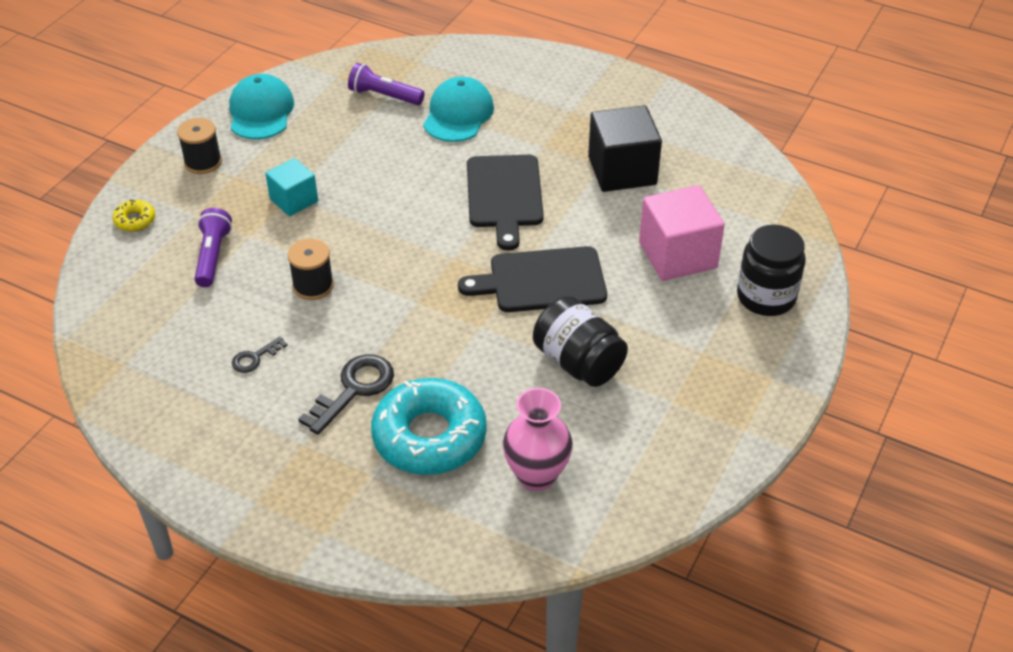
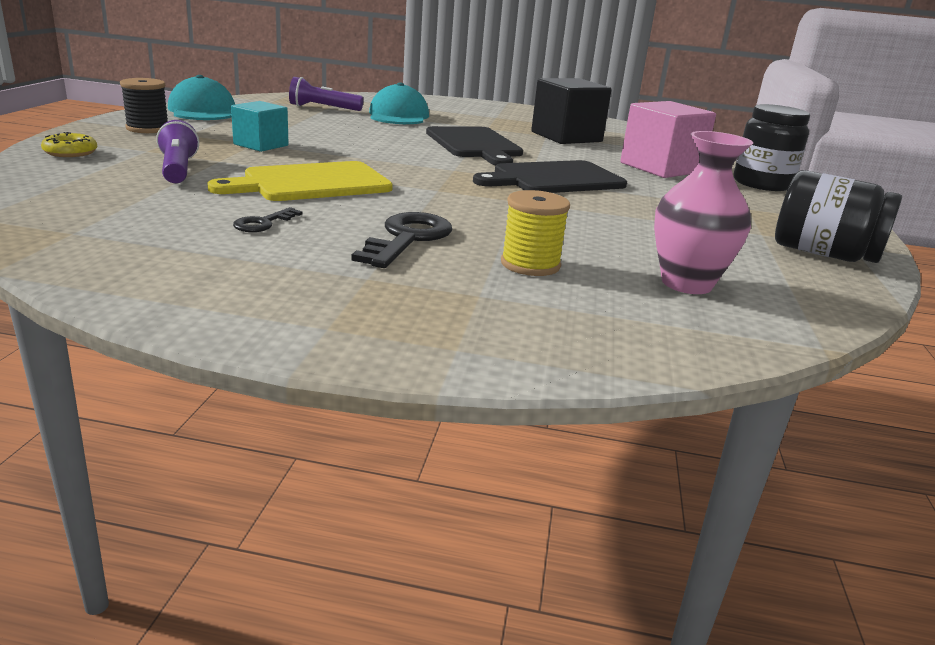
camera: 20 degrees left, 20 degrees down
(313, 286) = (311, 183): black spool -> yellow cutting board
(429, 436) = (530, 264): turquoise donut -> yellow spool
(578, 362) = (641, 216): black jar -> black jar (823, 254)

